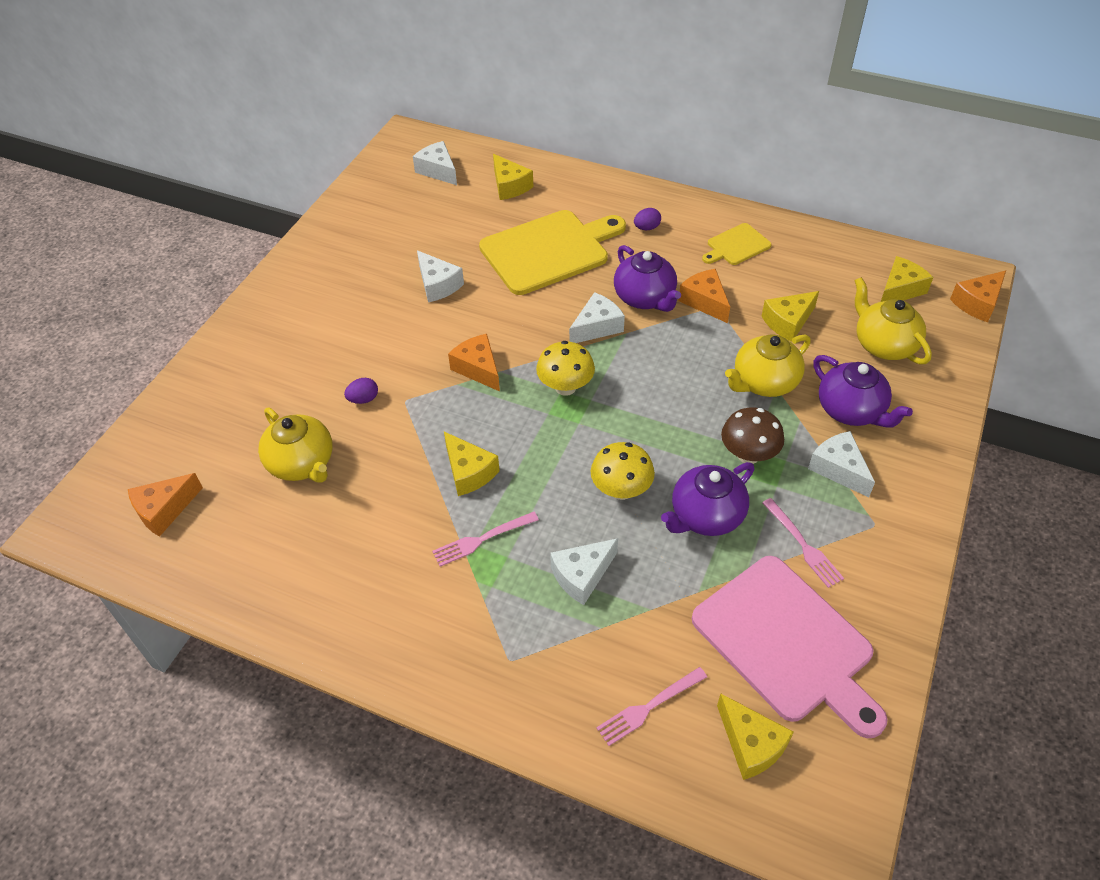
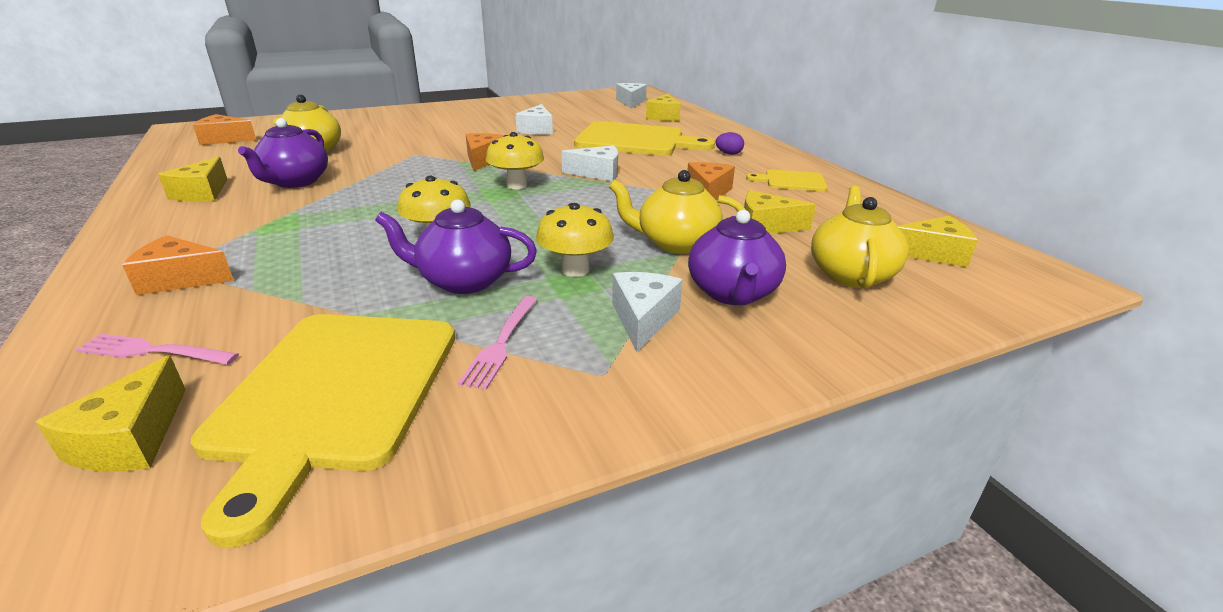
camera: 40 degrees right, 20 degrees down
(363, 399) = (397, 146): purple egg -> none
(469, 472) = (375, 189): yellow cheese -> yellow cheese (202, 193)
(481, 540) = (307, 214): pink fork -> none
(582, 575) = (311, 259): white cheese -> none
(645, 298) = (661, 176): purple teapot -> purple teapot (295, 182)
(748, 455) = (575, 270): brown mushroom -> yellow mushroom
(787, 643) = (334, 394): pink cutting board -> yellow cutting board
(977, 303) = (1034, 297): orange cheese -> orange cheese (180, 279)

